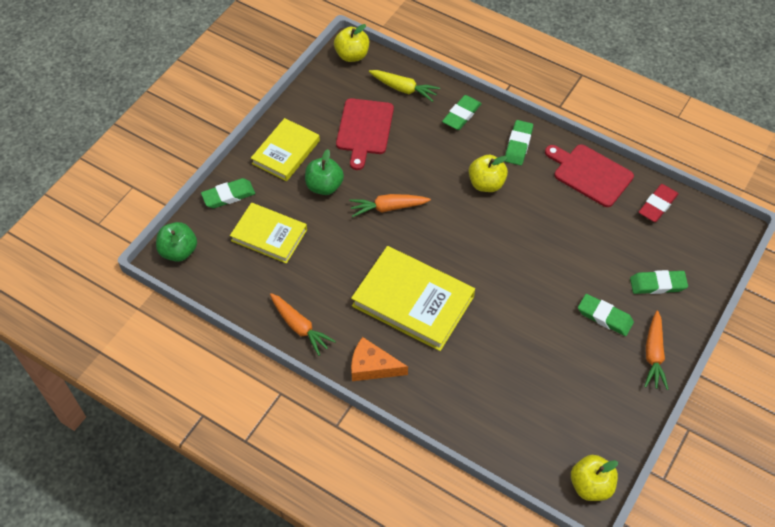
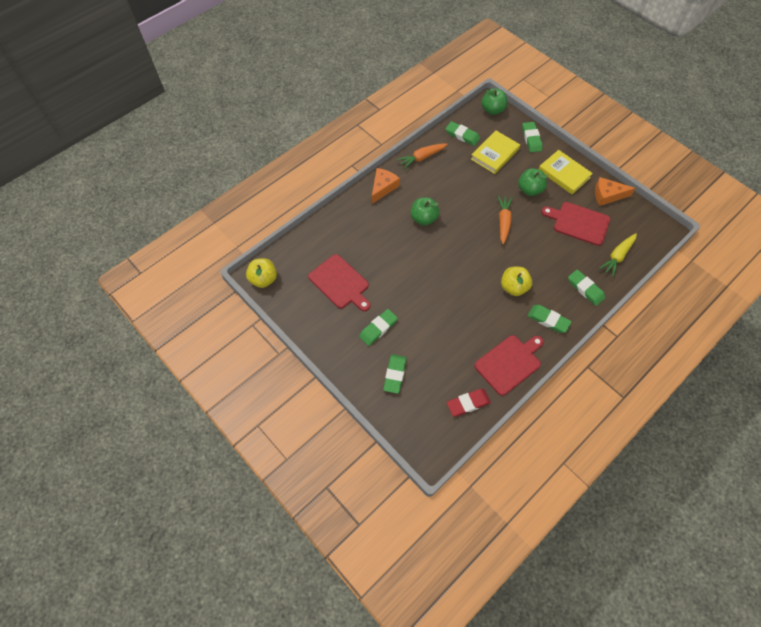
camera: 105 degrees right, 5 degrees up
(241, 282) = (462, 135): none -> green eraser
(310, 104) = (607, 195): none -> orange cheese
(352, 55) = (657, 230): yellow apple -> none
(413, 301) = (423, 218): yellow book -> green apple
(557, 380) = (340, 283): none -> red cutting board
(653, 355) = (339, 349): orange carrot -> none
(657, 205) = (468, 403): red eraser -> red eraser turned 75 degrees counterclockwise

